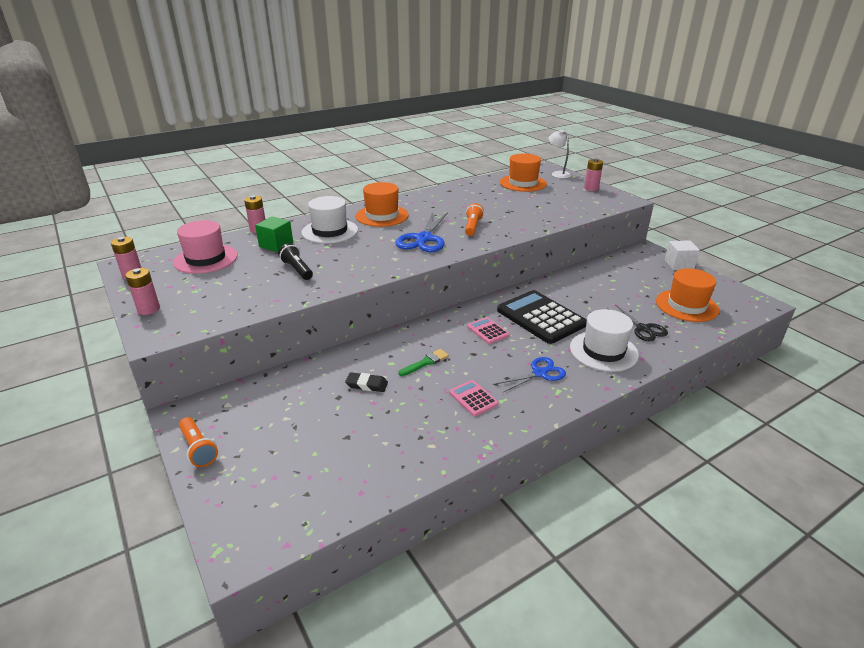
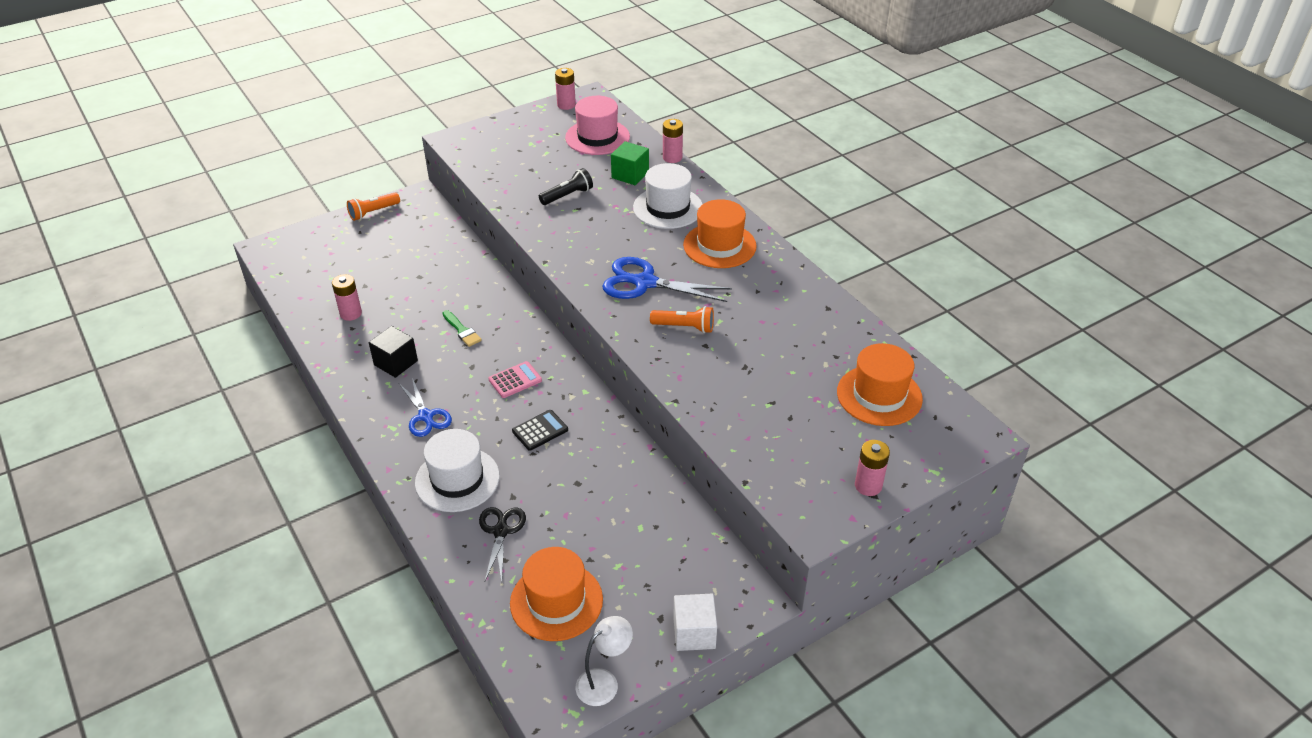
camera: 90 degrees right, 10 degrees up
(149, 309) = (499, 127): pink battery -> pink battery (351, 313)
(367, 385) = (433, 292): black eraser -> none
(473, 398) = (396, 363): pink calculator -> black cube
(540, 317) = (540, 430): black calculator -> black calculator, size x0.47
(557, 174) = (943, 449): white lamp -> white lamp (604, 682)
(643, 329) = (501, 531): black scissors -> black scissors turned 120 degrees clockwise

